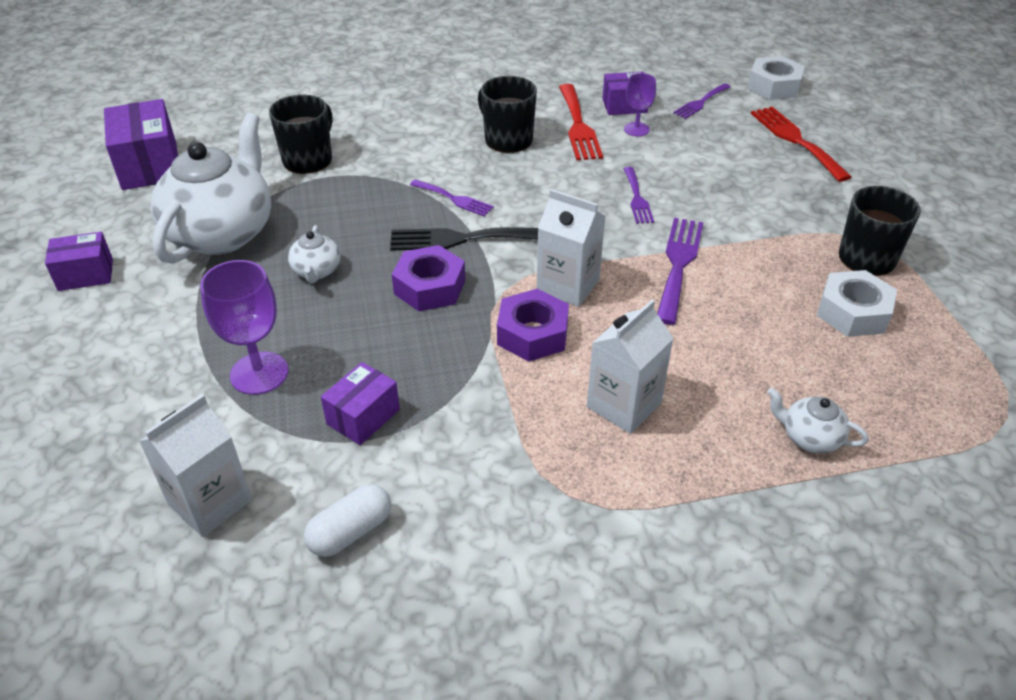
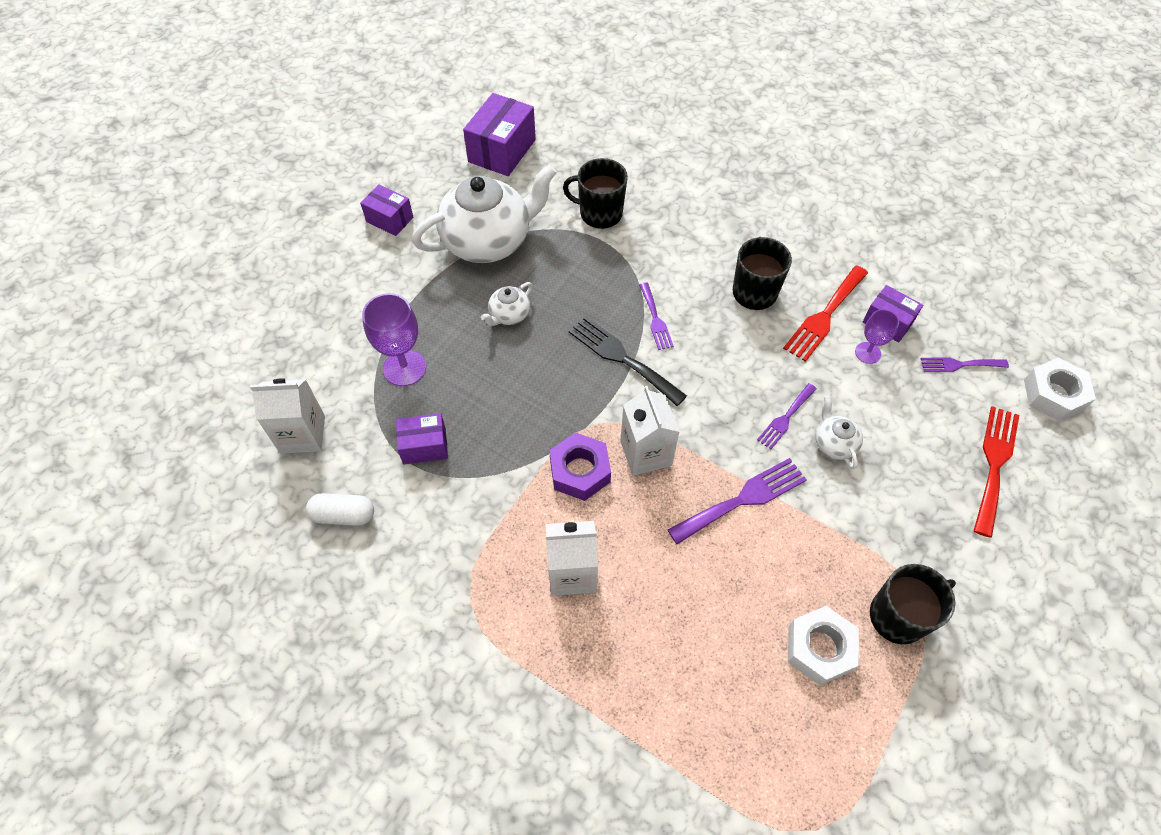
camera: 45 degrees right, 15 degrees up
(308, 159) = (599, 213): black mug -> black mug turned 150 degrees counterclockwise
(429, 287) = (560, 382): purple nut -> none
(809, 437) = (656, 705): white teapot -> white teapot (834, 443)

